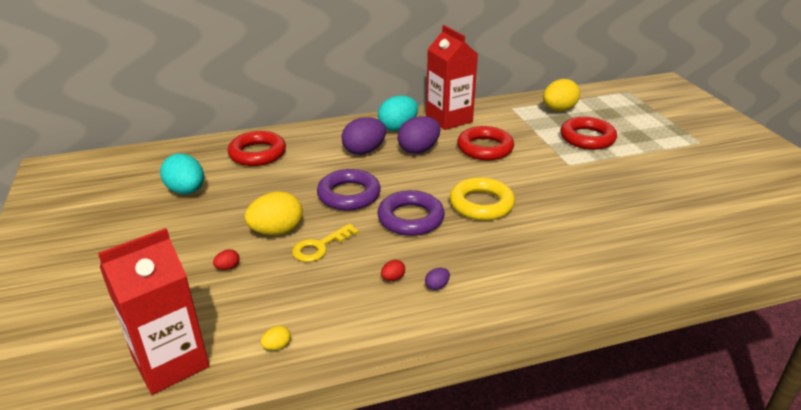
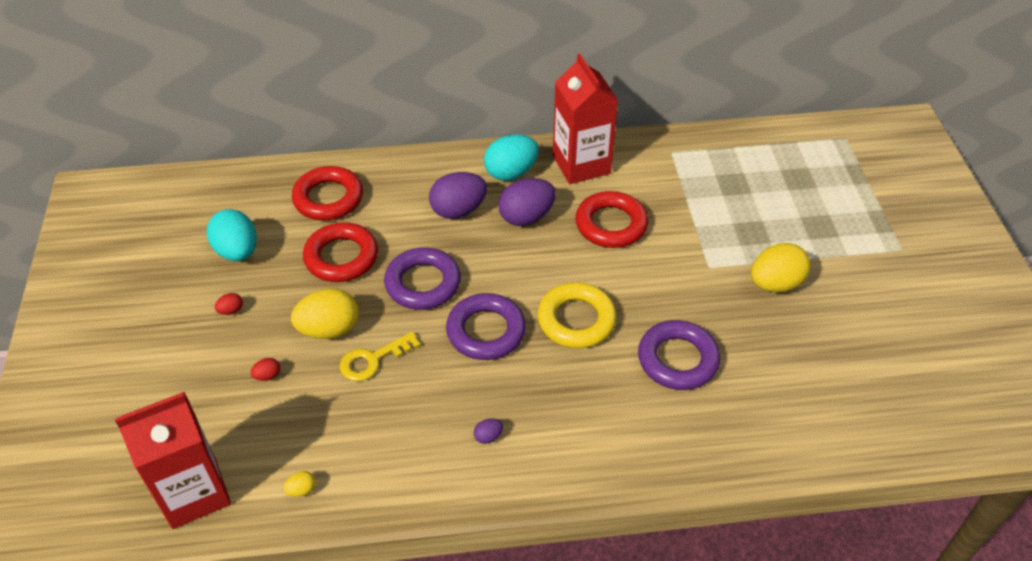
camera: 10 degrees right, 15 degrees up
(393, 278) = (443, 418): red egg -> red egg (231, 310)
(558, 110) = (733, 164): yellow egg -> yellow egg (775, 284)
(572, 219) = (677, 359): none -> purple ring
(587, 138) = (751, 222): red ring -> red ring (341, 257)

